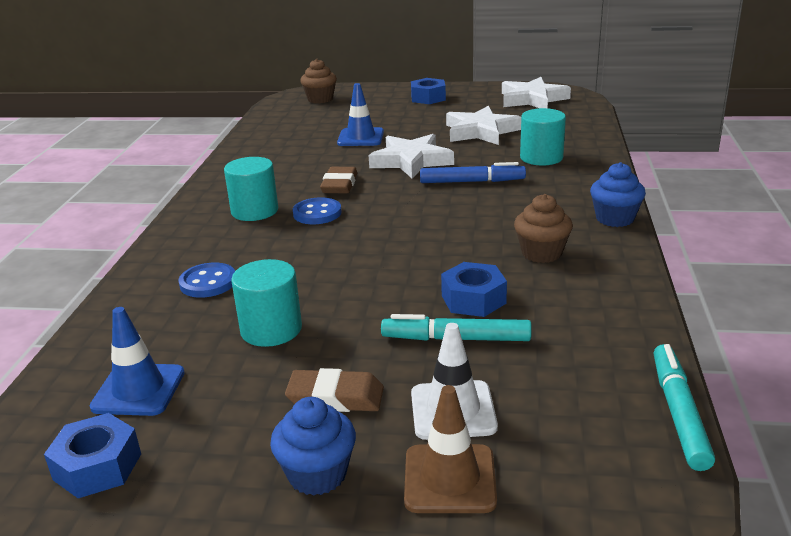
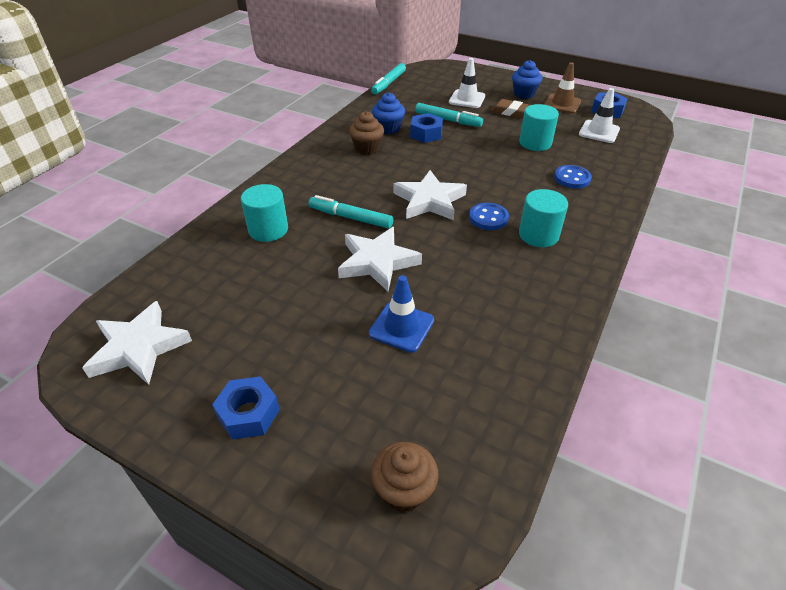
camera: 160 degrees left, 15 degrees up
(138, 390) = (599, 132): blue traffic cone -> white traffic cone
(339, 185) = (458, 247): brown eraser -> none
(449, 479) = (480, 85): brown traffic cone -> brown traffic cone (562, 104)
(472, 181) = (350, 218): blue marker -> turquoise marker
(481, 131) = (272, 292): white star -> white star (429, 201)
(615, 218) = (299, 158): blue cupcake -> blue cupcake (388, 128)

